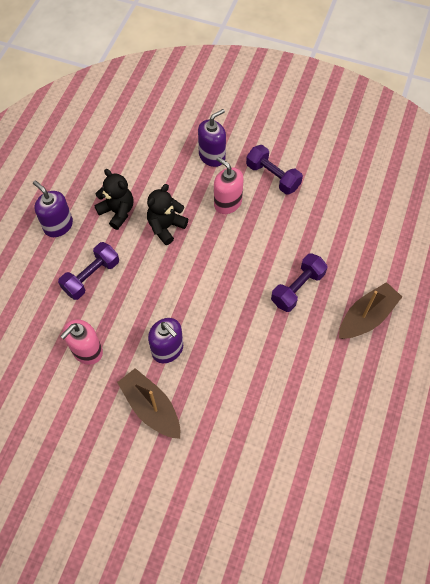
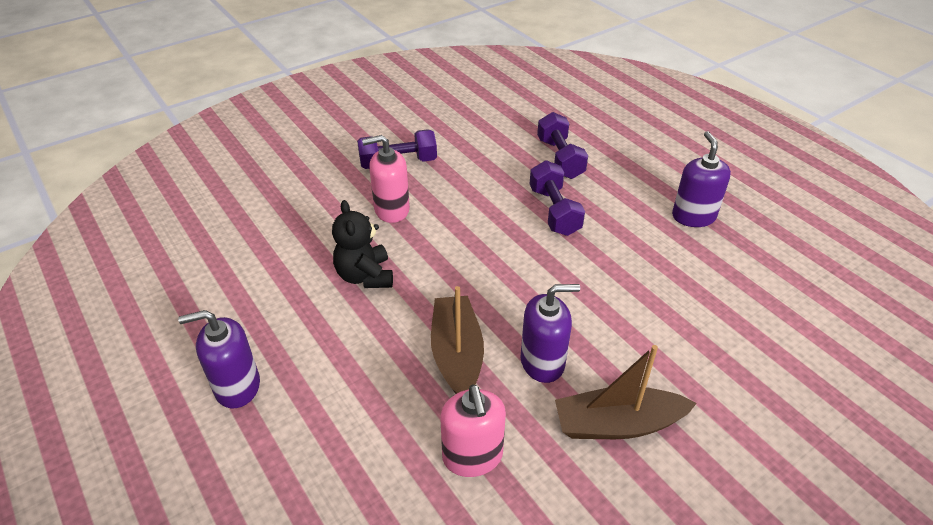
camera: 55 degrees left, 20 degrees down
(91, 276) = (358, 390): purple dumbbell -> purple dumbbell (560, 158)
(117, 212) = (291, 311): black teddy bear -> none
(212, 156) = (317, 192): purple soap dispenser -> purple soap dispenser (693, 216)
(366, 317) = (630, 181): brown boat -> brown boat (457, 354)

